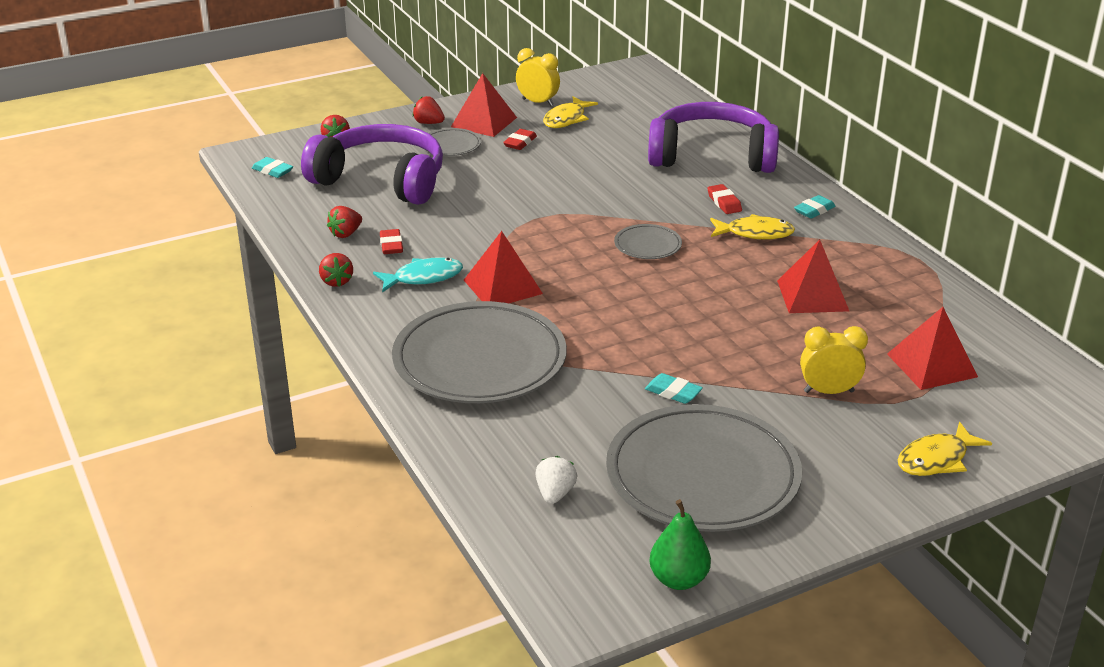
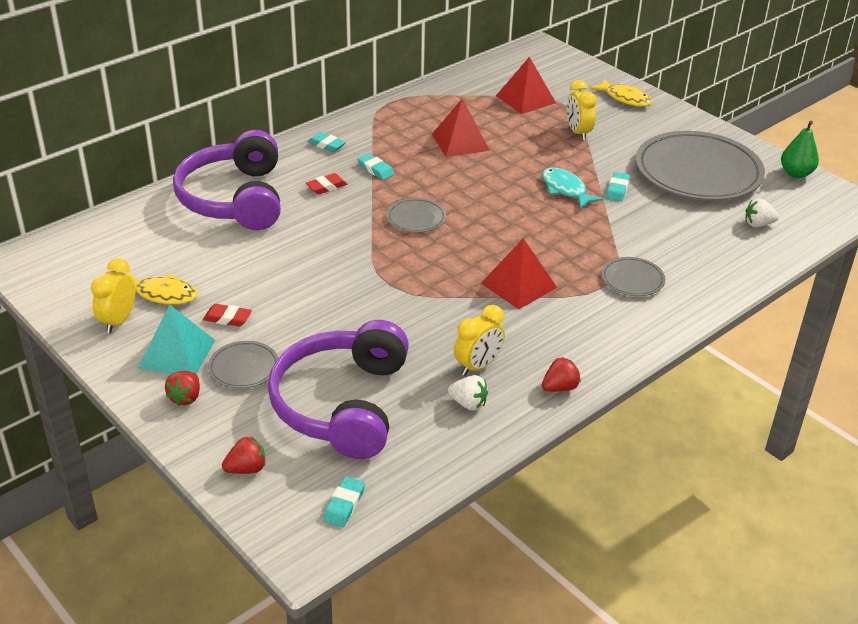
camera: 105 degrees left, 5 degrees up
(346, 234) = (468, 403): red strawberry -> white strawberry
(391, 245) = (478, 366): red eraser -> yellow clock
(423, 278) = (526, 333): turquoise fish -> turquoise fish (565, 190)
(479, 360) = (632, 280): grey plate -> grey plate, size x0.44
(484, 122) = (177, 353): red pyramid -> turquoise pyramid
(755, 233) = (375, 169): yellow fish -> turquoise eraser

